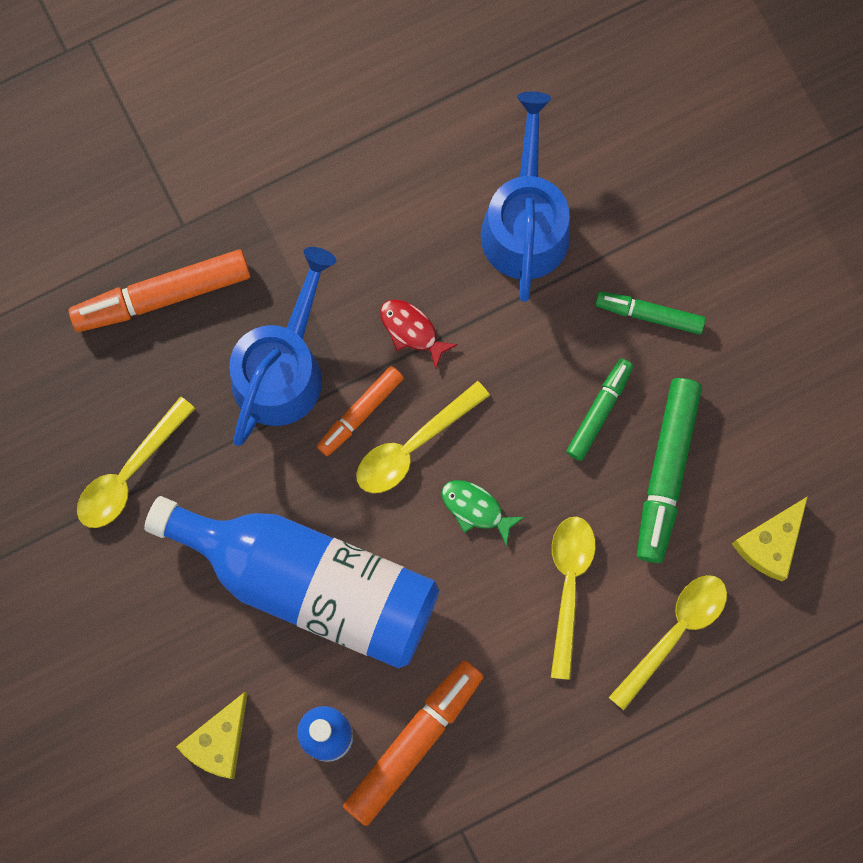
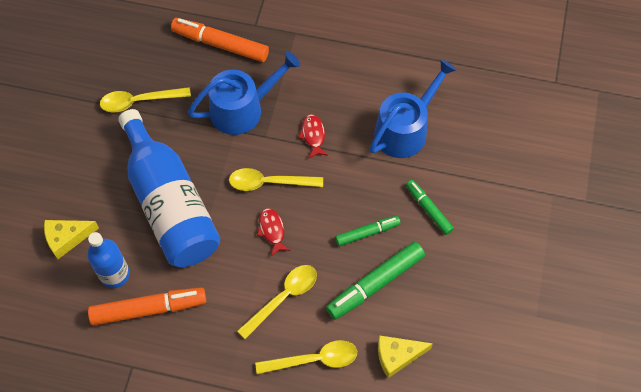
camera: 40 degrees right, 15 degrees down
(360, 413) = (259, 151): orange marker -> none
(475, 509) = (272, 230): green fish -> red fish

